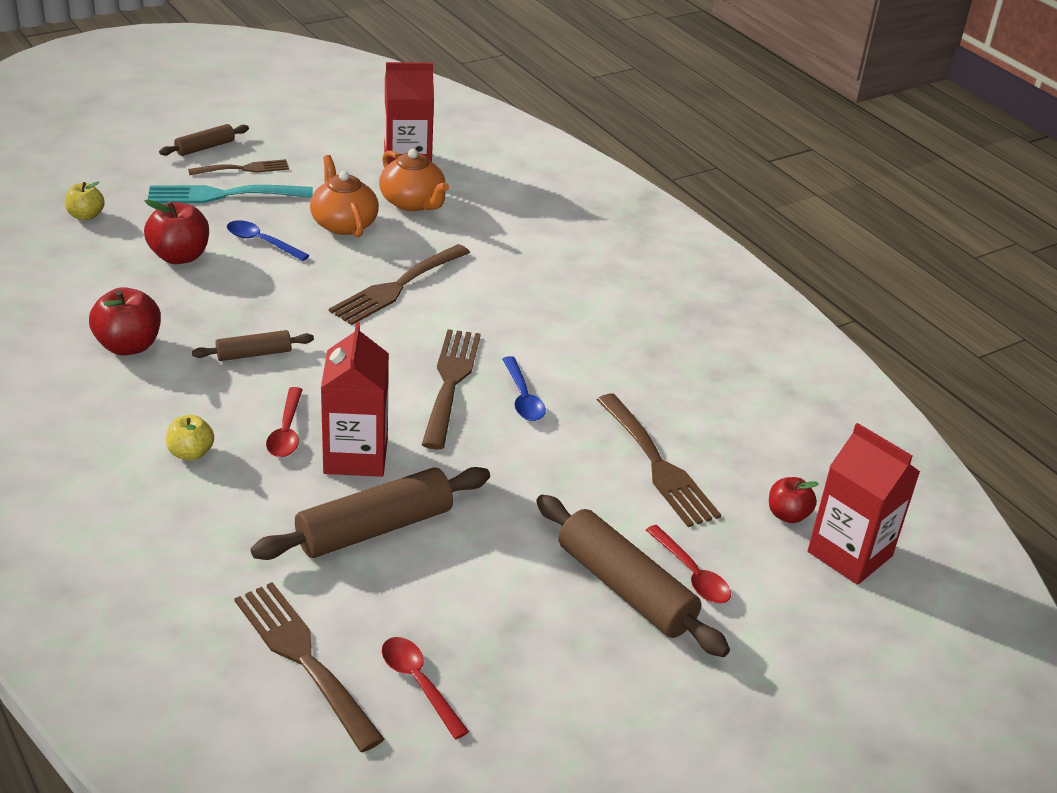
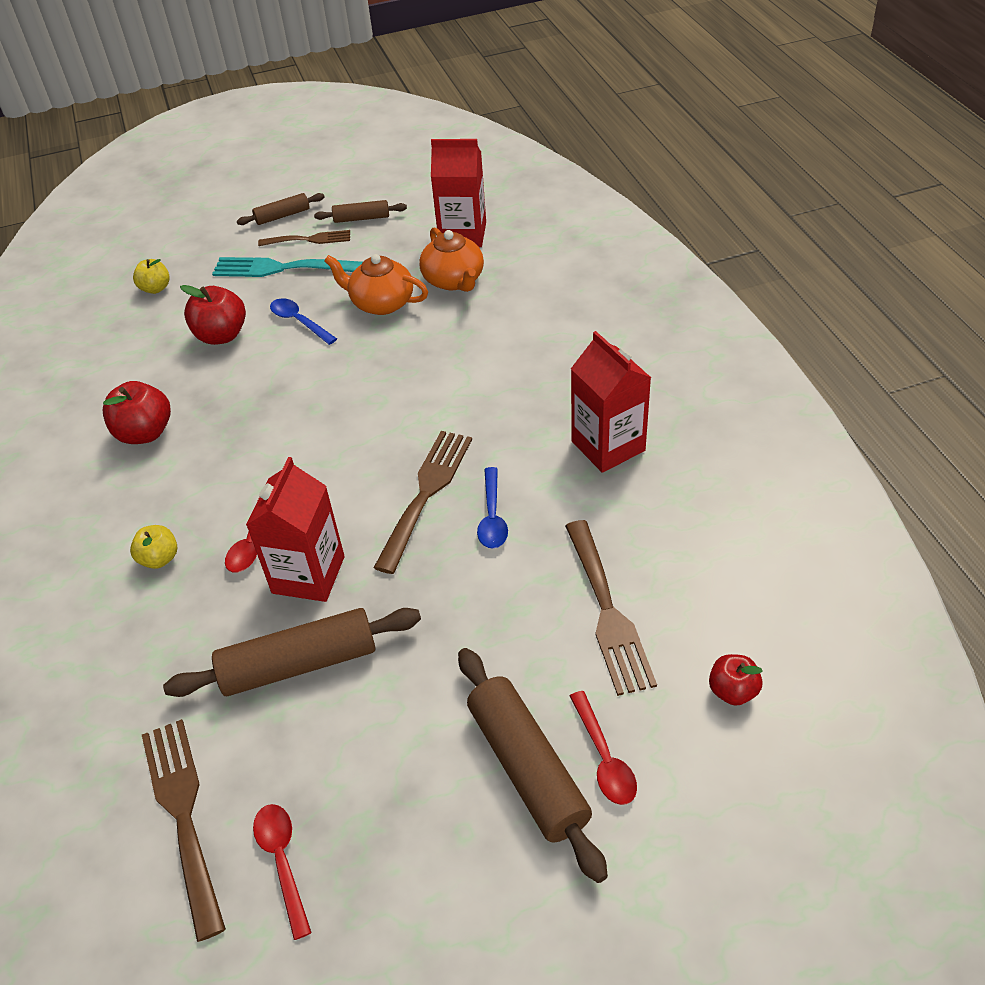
camera: 20 degrees right, 10 degrees up
(254, 354) = (252, 448): brown rolling pin -> brown rolling pin (361, 218)
(344, 224) = (381, 303): orange teapot -> orange teapot turned 60 degrees counterclockwise
(397, 287) = (409, 378): brown fork -> none
(849, 554) = (789, 751): red carton -> red carton (608, 446)

